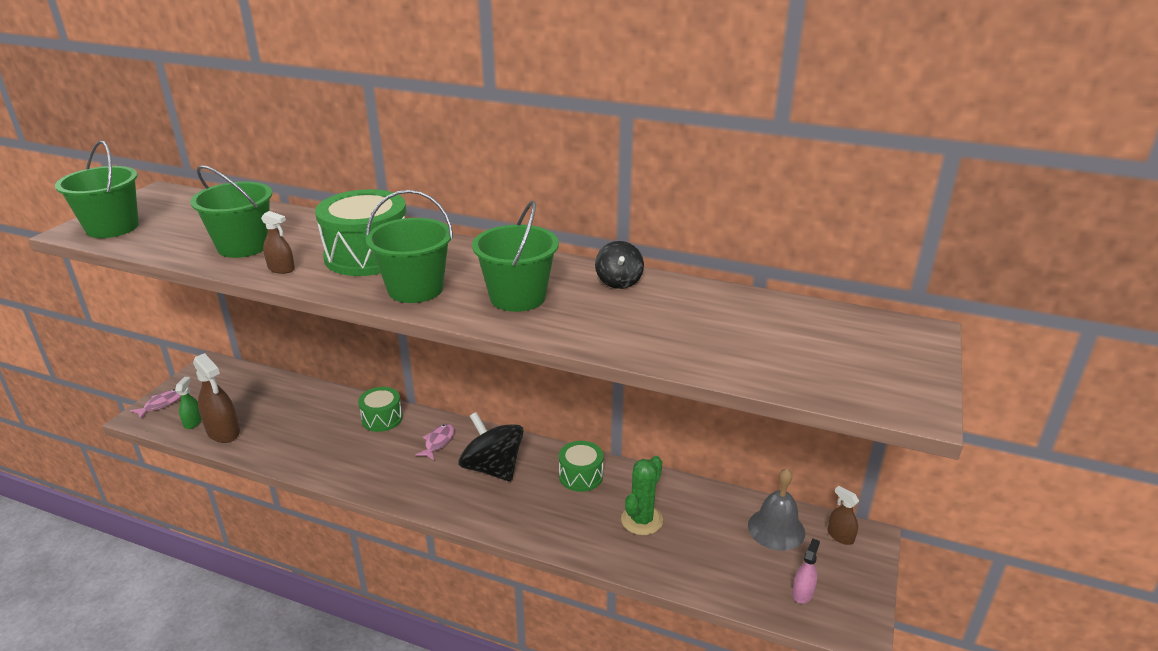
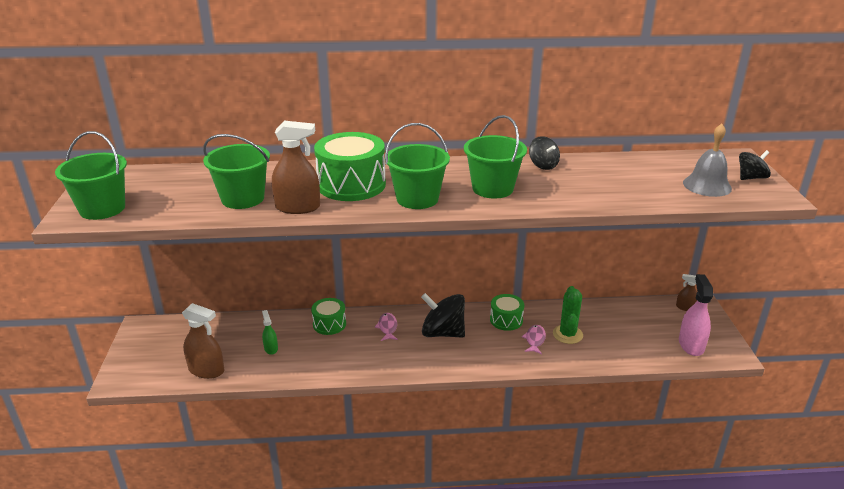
camera: 25 degrees left, 0 degrees up
(161, 404) = (127, 366): pink fish -> pink fish (535, 340)
(193, 422) = (171, 371): green spray bottle -> green spray bottle (271, 348)
(281, 269) = (298, 207): brown spray bottle -> brown spray bottle, size x1.81
(776, 529) = (648, 315): grey bell -> grey bell (707, 185)
(802, 593) = (691, 345): pink spray bottle -> pink spray bottle, size x1.81
(903, 368) = (751, 178): none -> black spinning top

